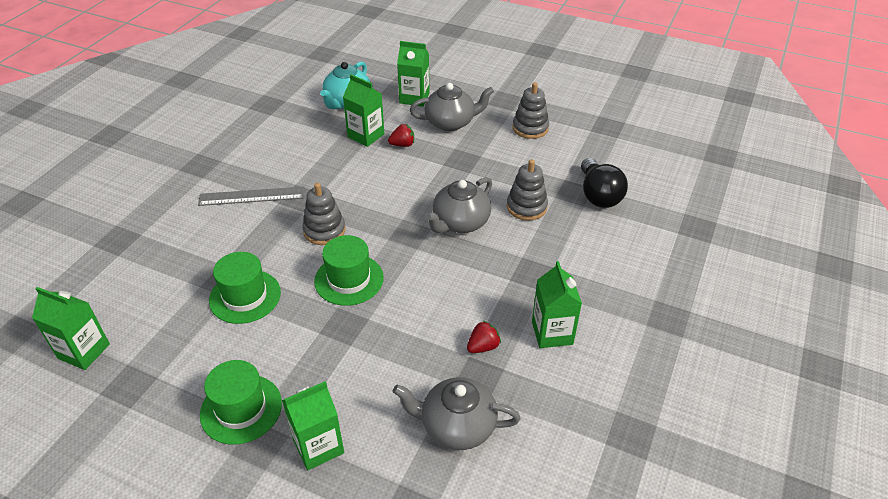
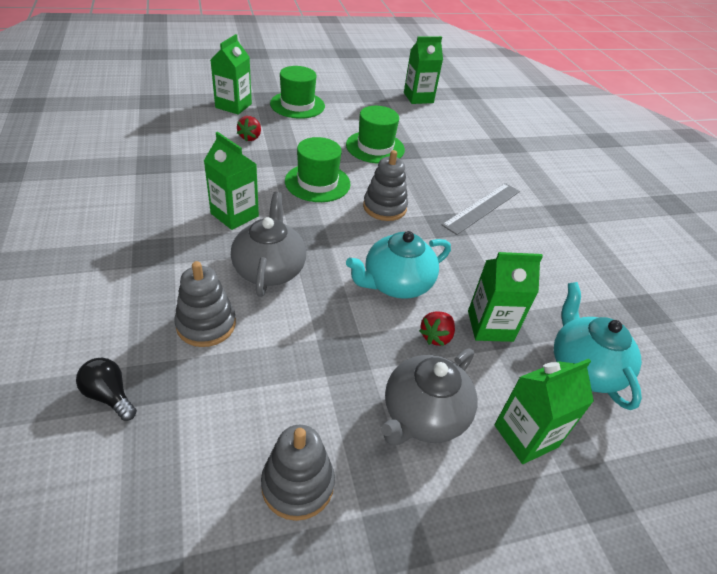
camera: 135 degrees right, 0 degrees up
(389, 178) = (396, 284): none -> turquoise teapot
(457, 426) = (151, 136): grey teapot -> none
(483, 346) = (163, 180): red strawberry -> red strawberry (250, 137)
(552, 333) = (104, 210): green carton -> green carton (234, 215)
(598, 195) = (109, 395): black light bulb -> black light bulb, size x0.58

